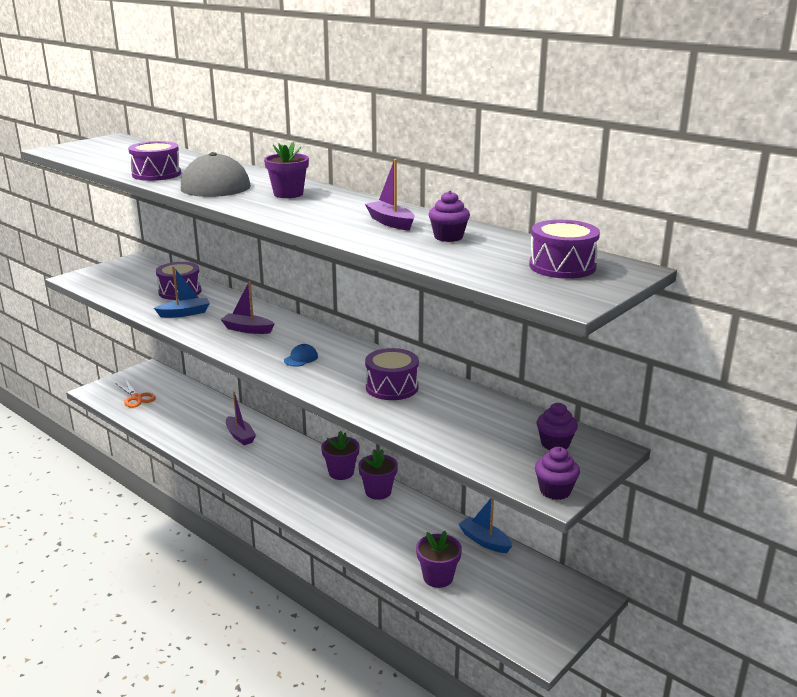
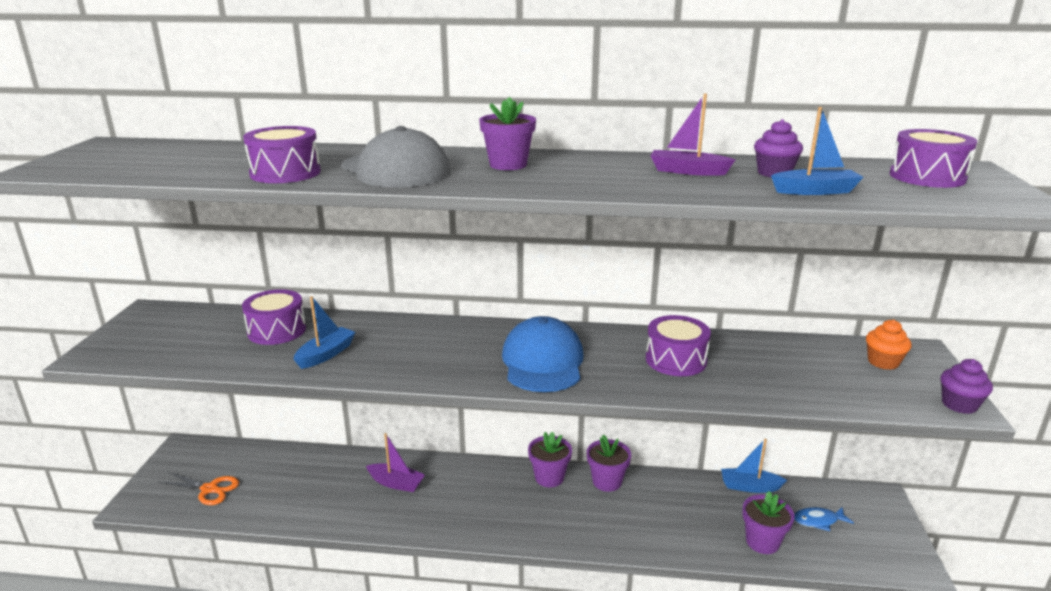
camera: 35 degrees left, 0 degrees up
(247, 329) = (432, 349): purple boat -> none
(301, 358) = (543, 362): blue cap -> blue cap, size x2.43
(435, 255) = (815, 191): none -> blue boat
(506, 586) = (818, 521): none -> blue fish
(555, 444) = (883, 362): purple cupcake -> orange cupcake

